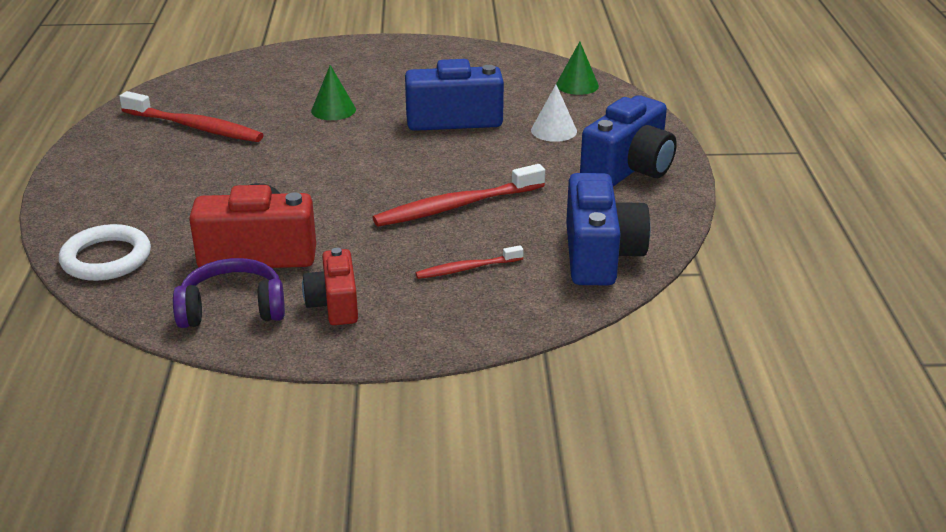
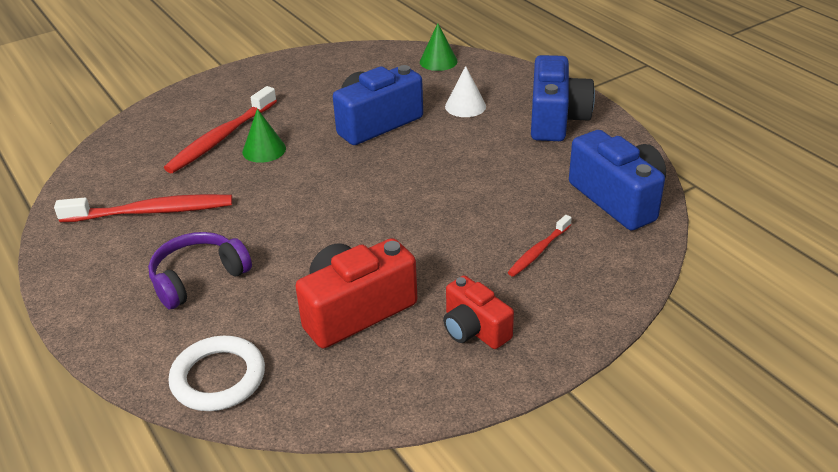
camera: 30 degrees left, 5 degrees up
(232, 308) = (394, 373): purple headphones -> purple headphones (198, 278)
(456, 206) = (467, 200): red toothbrush -> red toothbrush (221, 138)

